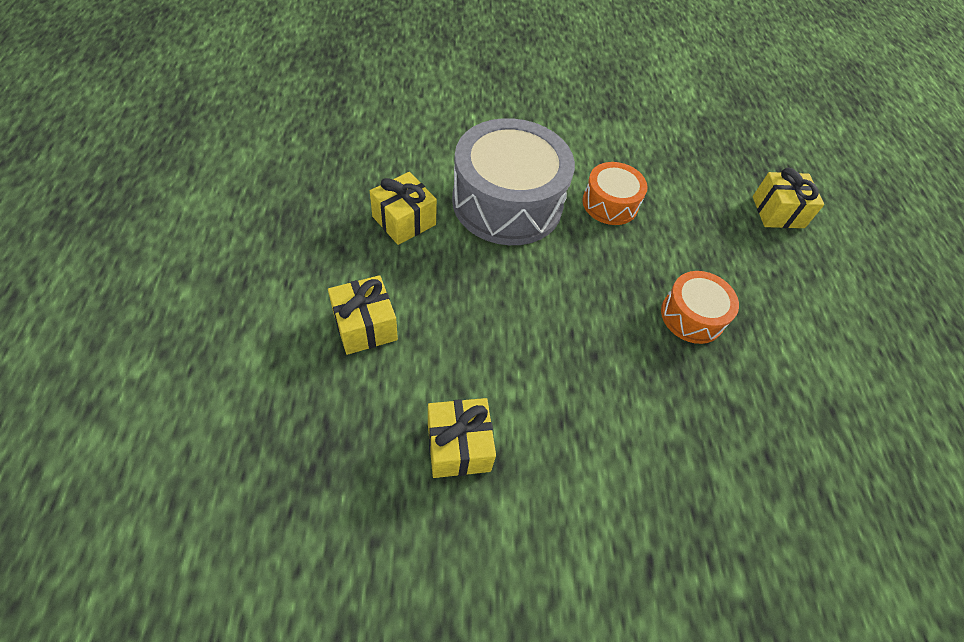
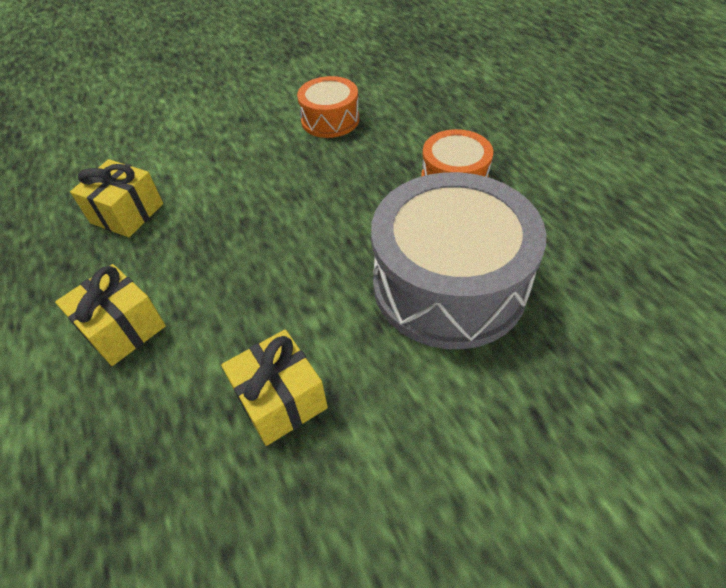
camera: 15 degrees left, 5 degrees down
(507, 202) = (229, 156): grey drum -> grey drum (449, 284)
(778, 212) = (482, 70): yellow gift -> none

